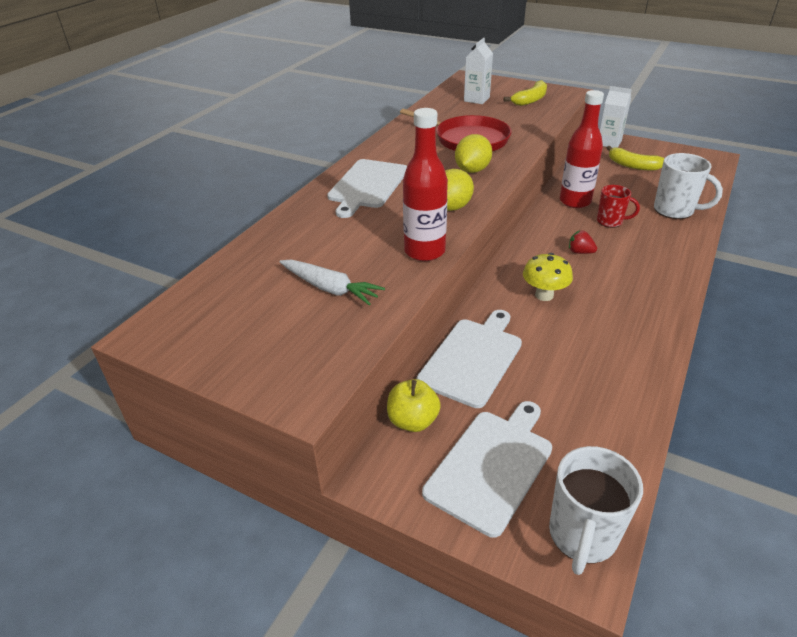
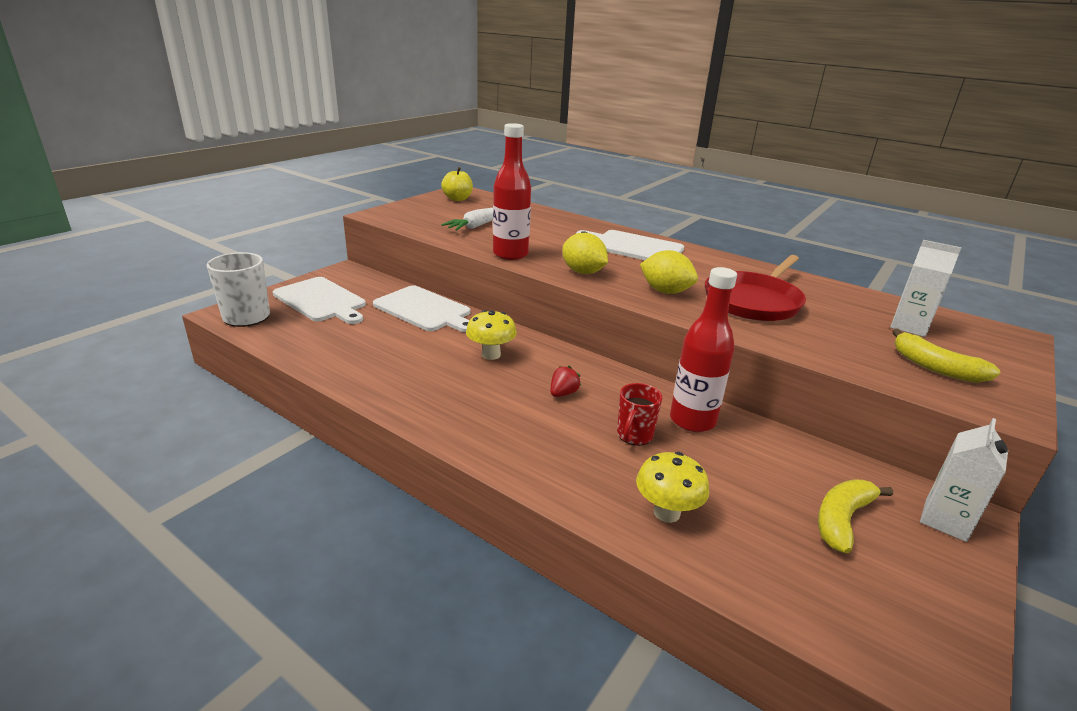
camera: 95 degrees right, 10 degrees down
(413, 421) = (379, 284): yellow apple -> yellow apple (457, 199)
(675, 210) = (666, 512): white mug -> yellow mushroom

